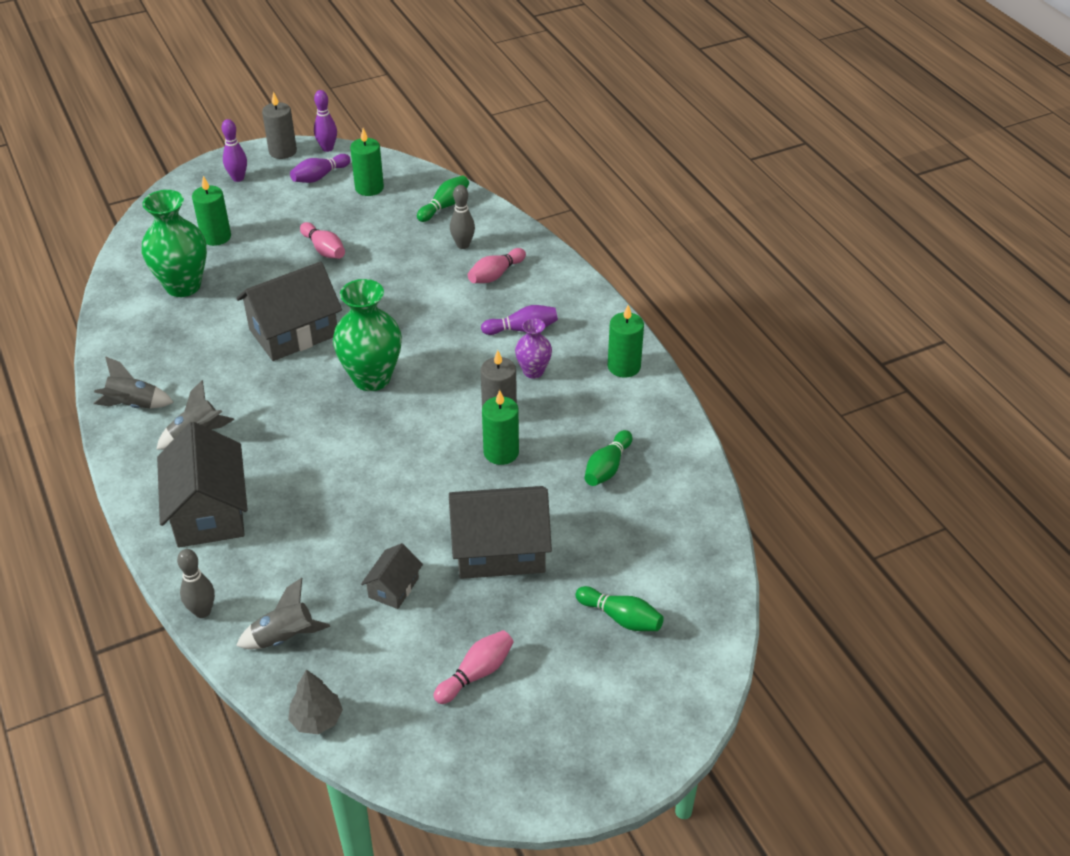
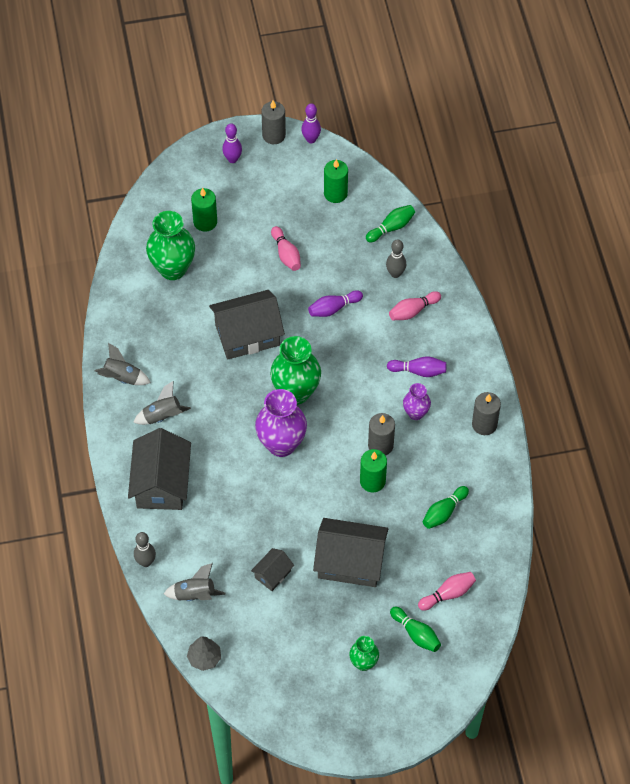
camera: 15 degrees right, 15 degrees up
(319, 176) = (298, 171): purple bowling pin -> purple bowling pin (333, 308)
(367, 436) = (281, 444): none -> purple vase
(476, 673) = (311, 651): pink bowling pin -> pink bowling pin (448, 594)
(558, 672) = (363, 663): none -> green vase
(624, 366) = (484, 424): green candle -> grey candle

